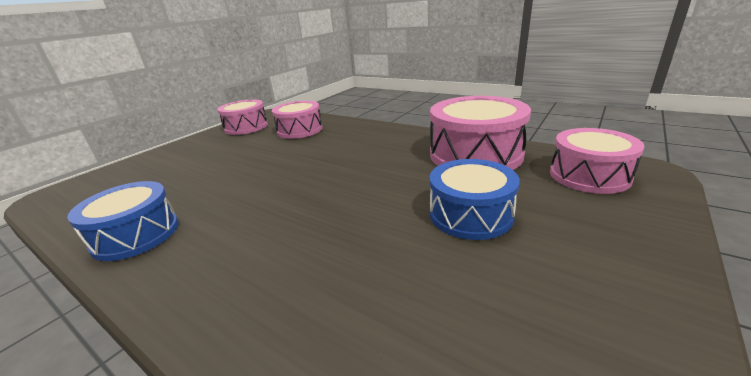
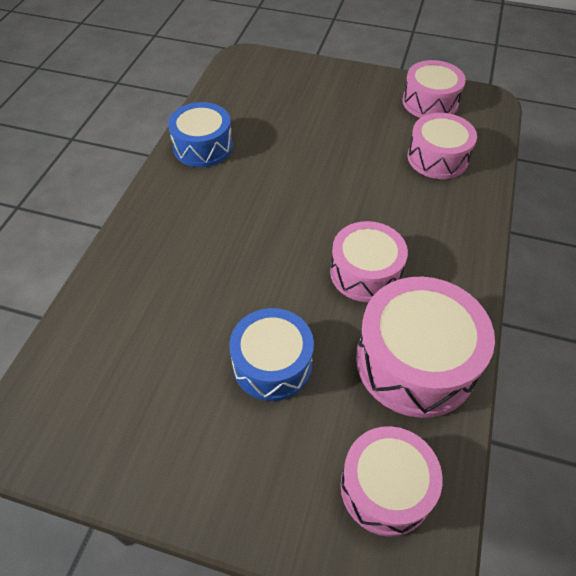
camera: 70 degrees right, 25 degrees up
(386, 163) = (365, 272): none -> pink drum

